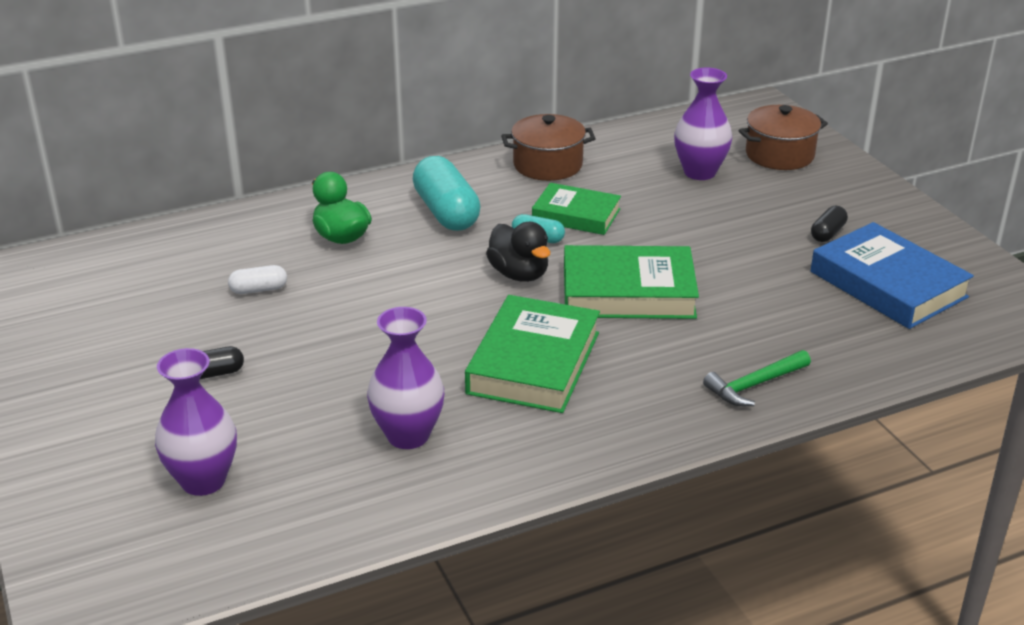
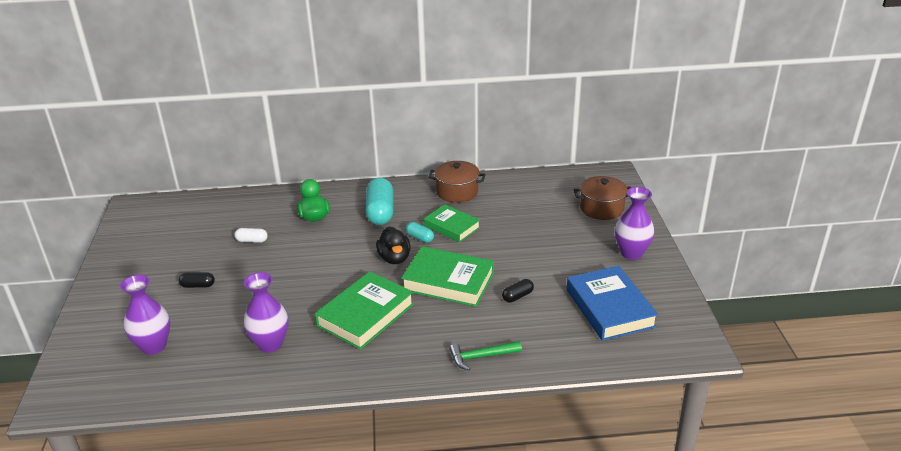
camera: 20 degrees right, 0 degrees up
(699, 172) = (544, 212): purple vase -> purple vase (631, 253)
(827, 233) = (595, 266): black capsule -> black capsule (517, 296)

